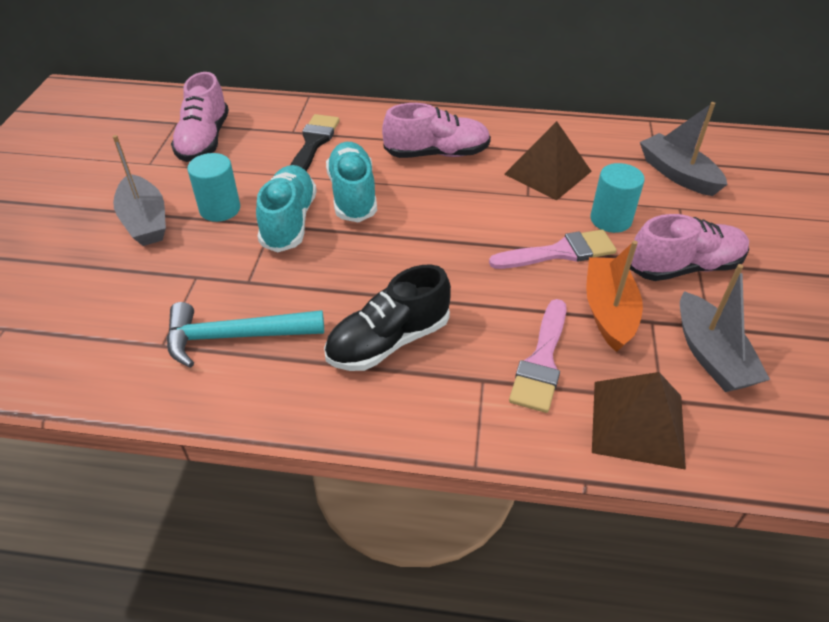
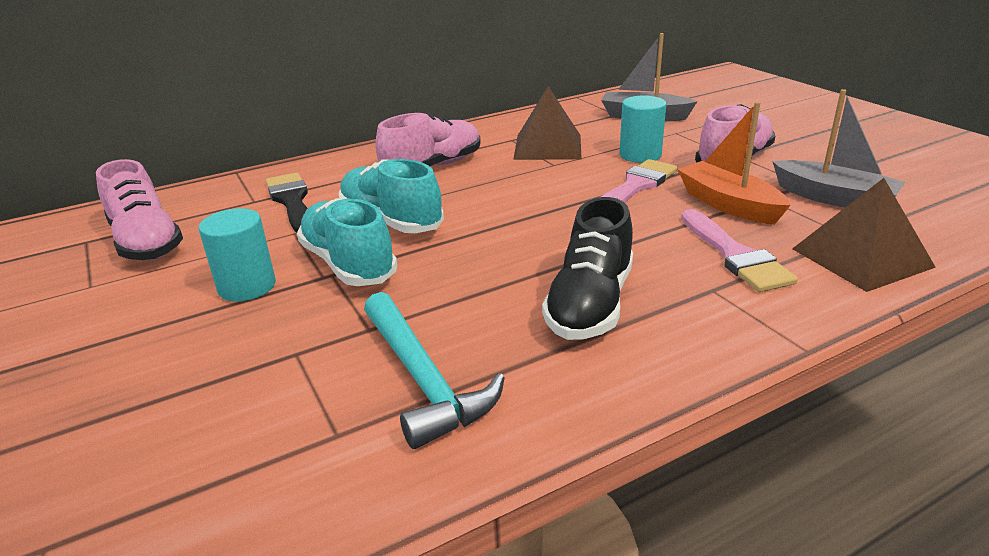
camera: 35 degrees left, 15 degrees down
(145, 221) = (152, 336): grey boat -> none
(236, 336) = (423, 379): turquoise hammer -> turquoise hammer turned 75 degrees counterclockwise

